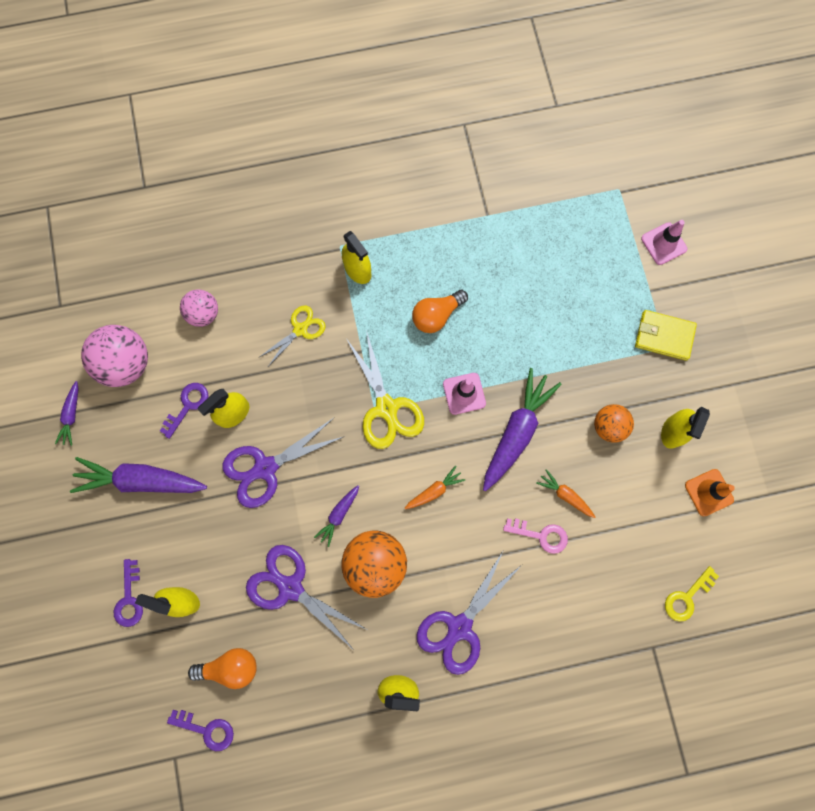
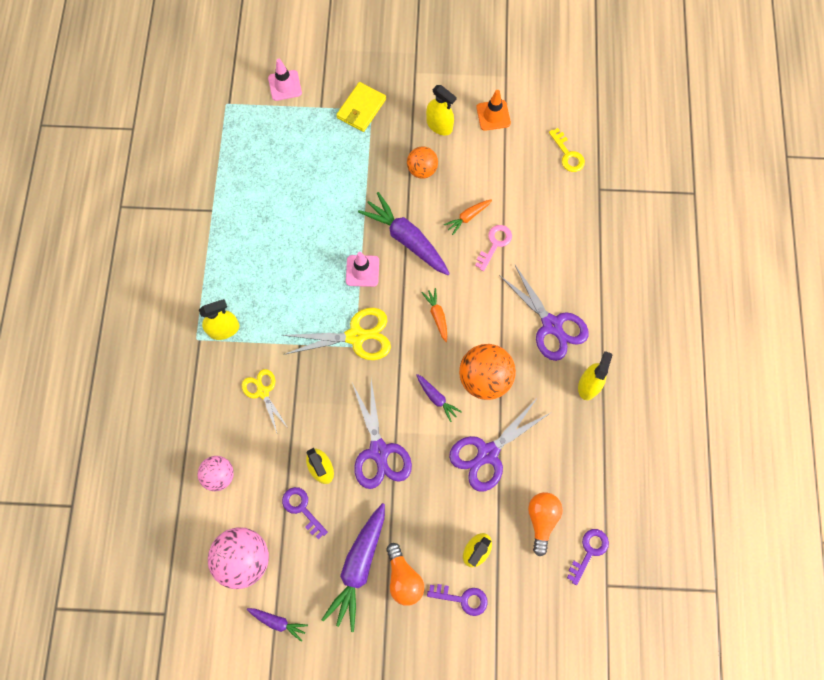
camera: 75 degrees left, 5 degrees down
(436, 315) = (287, 275): orange light bulb -> orange light bulb (403, 578)

